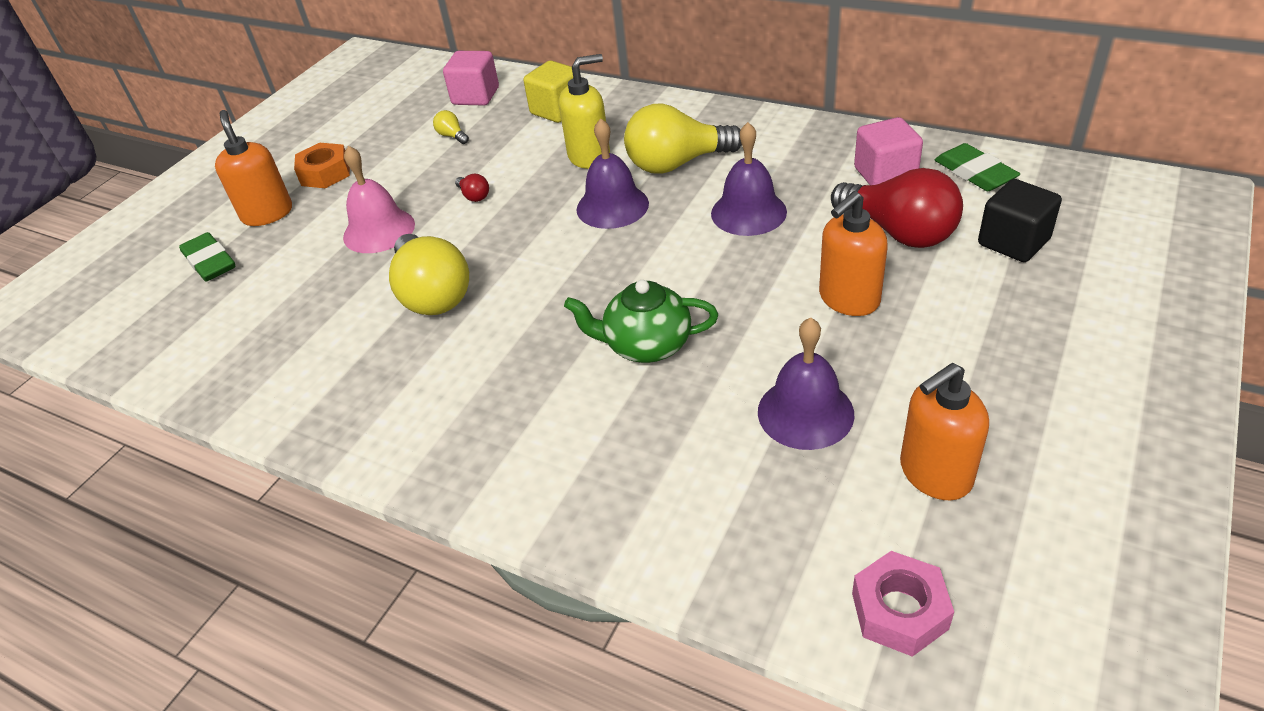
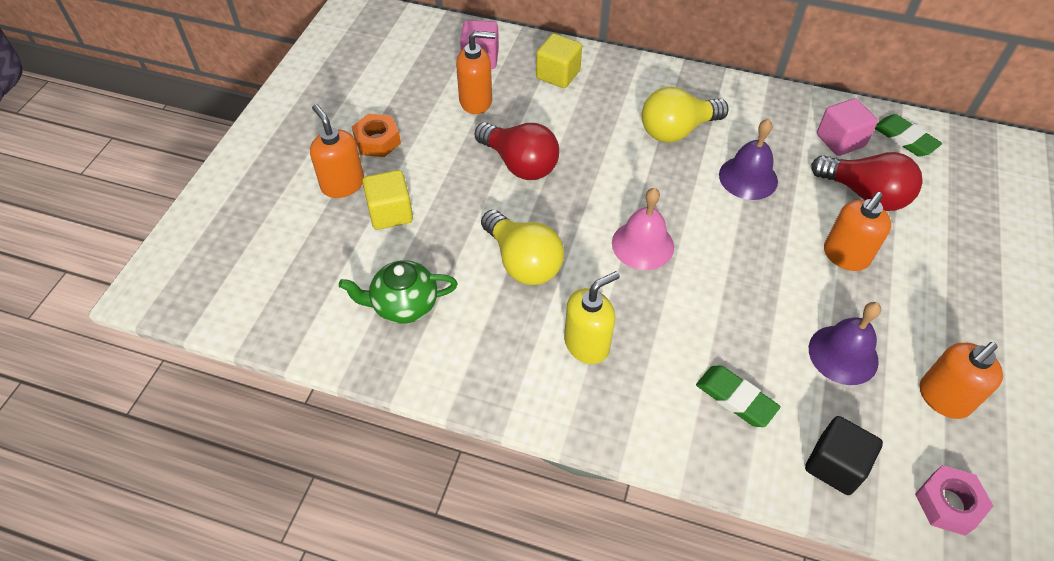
camera: 15 degrees left, 10 degrees up
(210, 262) = (312, 235): green eraser -> green eraser (736, 398)
(305, 242) = (390, 213): none -> yellow cube
(379, 230) = (451, 200): pink bell -> pink bell (642, 244)
(452, 136) = (476, 101): yellow light bulb -> orange soap dispenser
(474, 196) = (520, 164): red light bulb -> red light bulb, size x2.44
(589, 156) = (603, 123): yellow soap dispenser -> yellow soap dispenser (587, 344)
(612, 206) = (639, 173): purple bell -> none
(646, 345) = (709, 303): green teapot -> green teapot (403, 305)
(1013, 242) = (947, 202): black cube -> black cube (835, 465)

